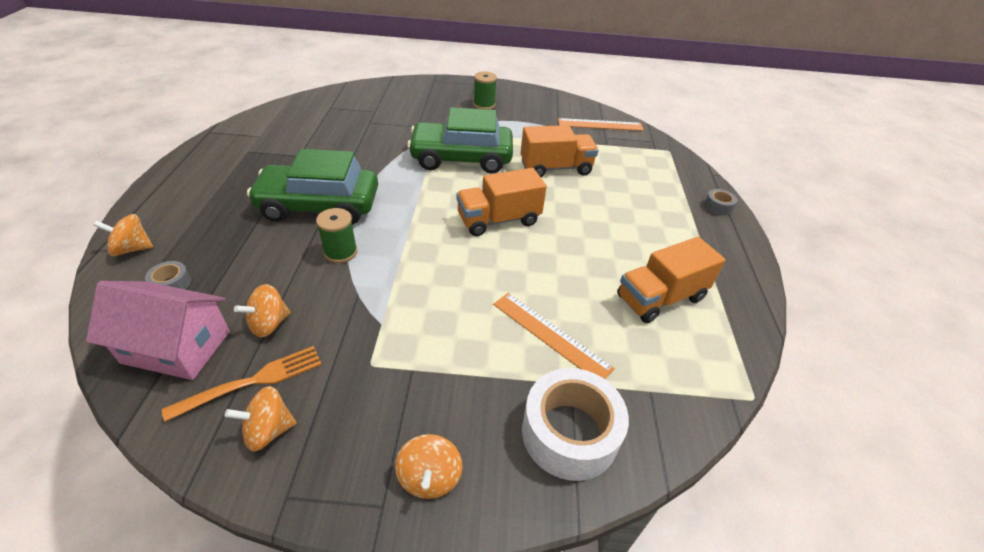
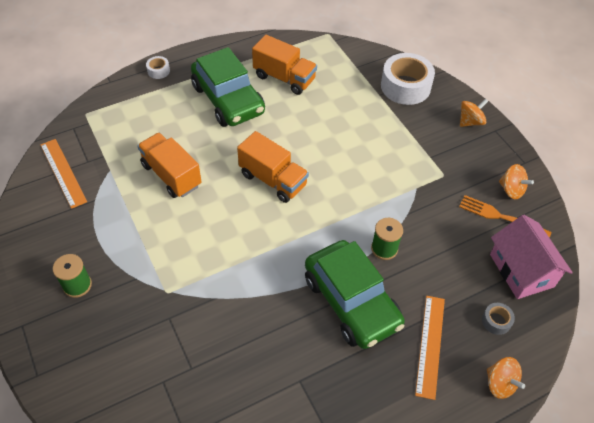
camera: 120 degrees left, 10 degrees up
(269, 324) = (467, 240): orange spinning top -> none
(461, 158) = (204, 246): green car -> green car (228, 99)
(550, 335) = (355, 113): orange ruler -> orange ruler (430, 345)
(718, 207) = (158, 71): grey tape -> white tape

